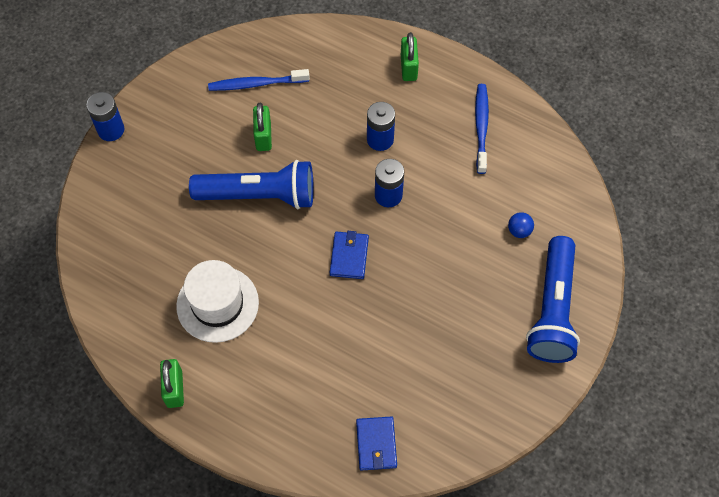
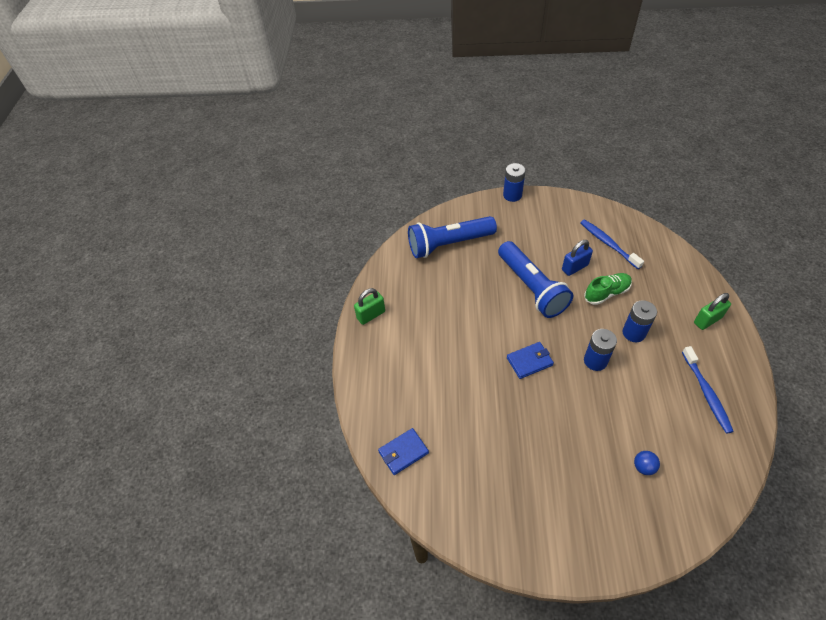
camera: 65 degrees right, 10 degrees down
(217, 304) = (441, 306): white hat -> none
(263, 136) = (575, 267): green padlock -> blue padlock
(317, 130) = (606, 293): none -> green shoe
(481, 127) = (706, 393): blue toothbrush -> blue toothbrush turned 105 degrees clockwise
(552, 310) = (596, 529): blue flashlight -> blue flashlight (449, 244)

